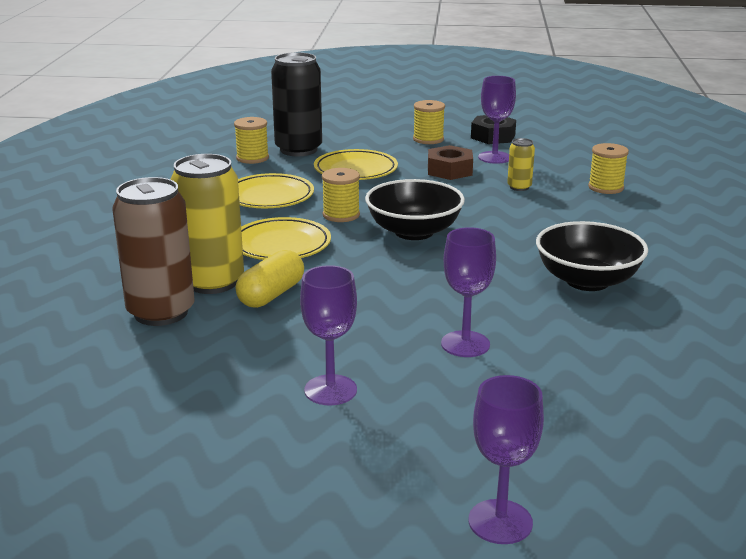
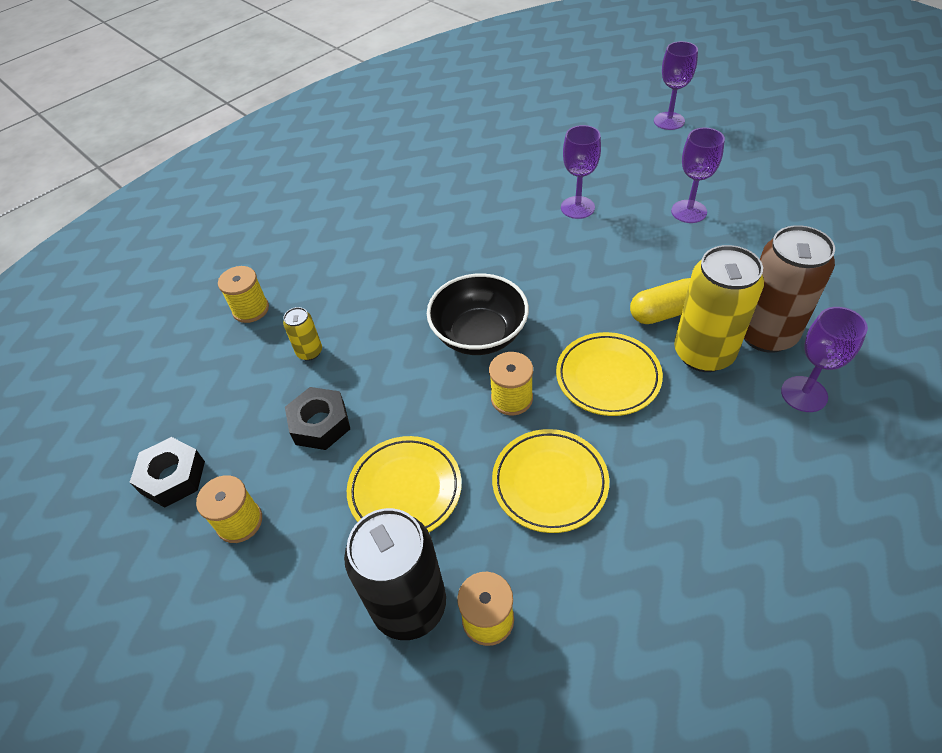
camera: 135 degrees left, 25 degrees up
(449, 170) = (320, 424): brown nut -> black nut
(494, 157) = (245, 423): purple goblet -> purple goblet (804, 394)
(587, 281) = (437, 219): black bowl -> none

